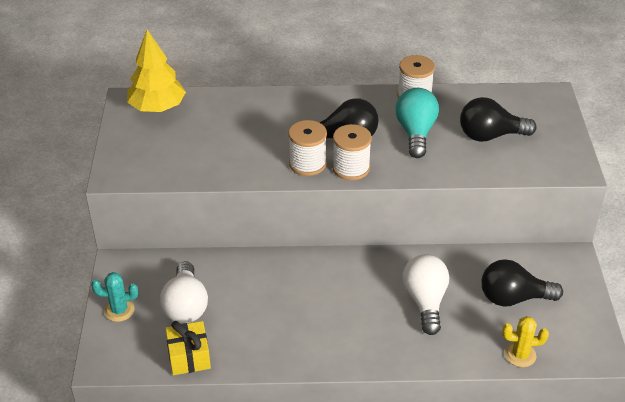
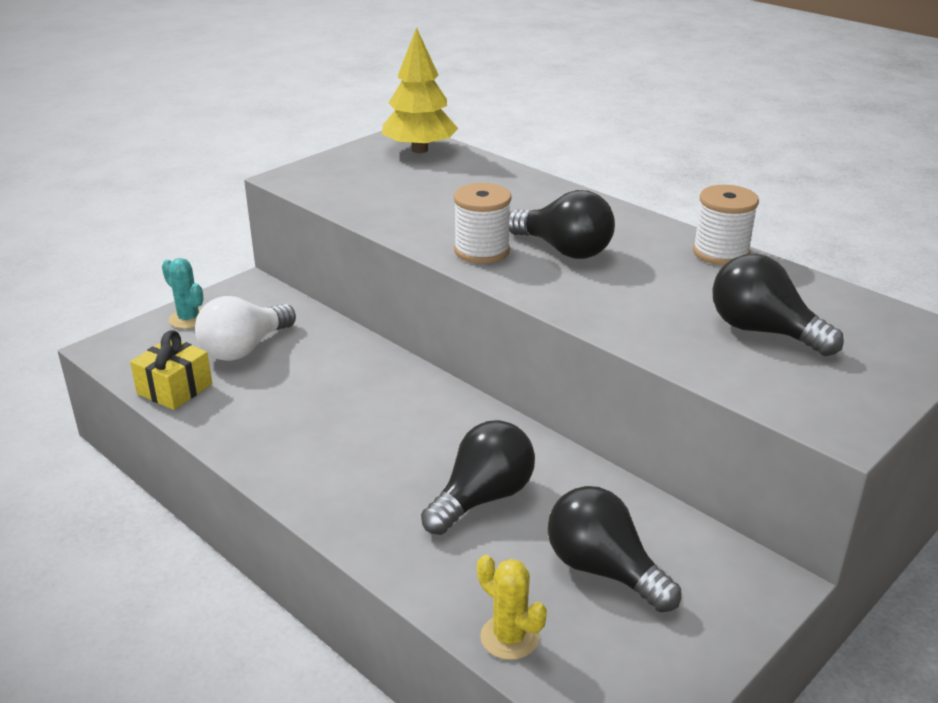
camera: 45 degrees right, 10 degrees down
(351, 168) = (522, 276): white spool -> none
(415, 133) = (661, 283): turquoise light bulb -> none
(425, 301) = (482, 498): white light bulb -> black light bulb

